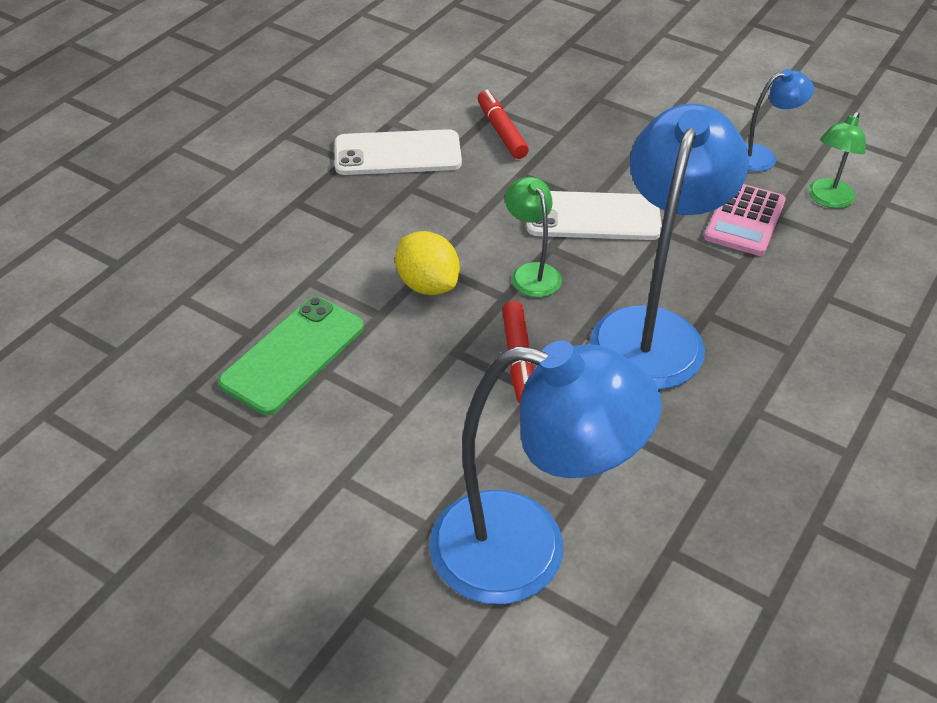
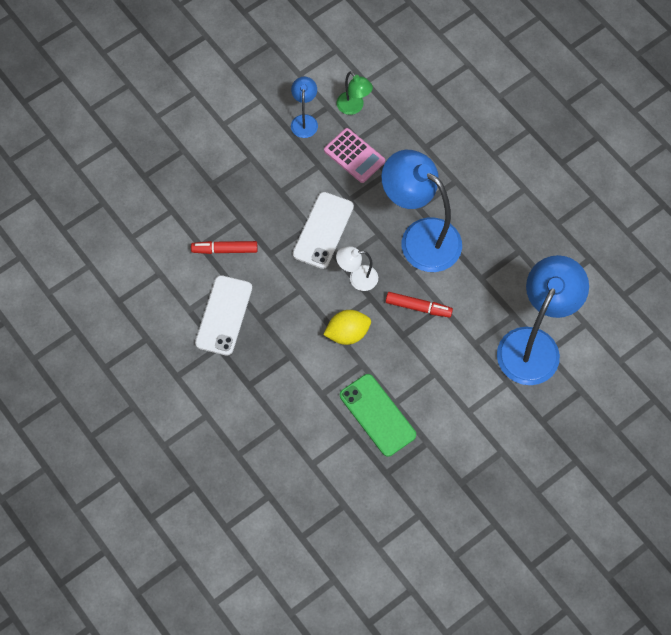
camera: 70 degrees left, 20 degrees up
(531, 273) = (357, 278): green lamp -> white lamp

